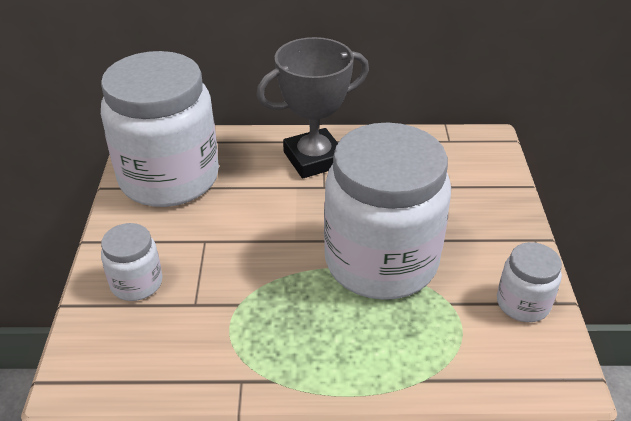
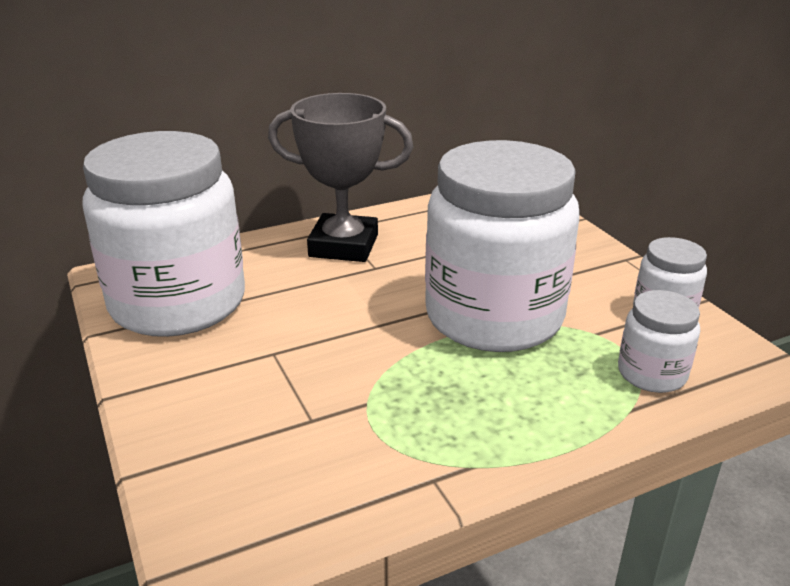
camera: 25 degrees left, 10 degrees down
(136, 283) = (216, 420): white jar -> white jar (651, 374)
(314, 159) = (343, 246): grey trophy -> grey trophy turned 60 degrees clockwise

